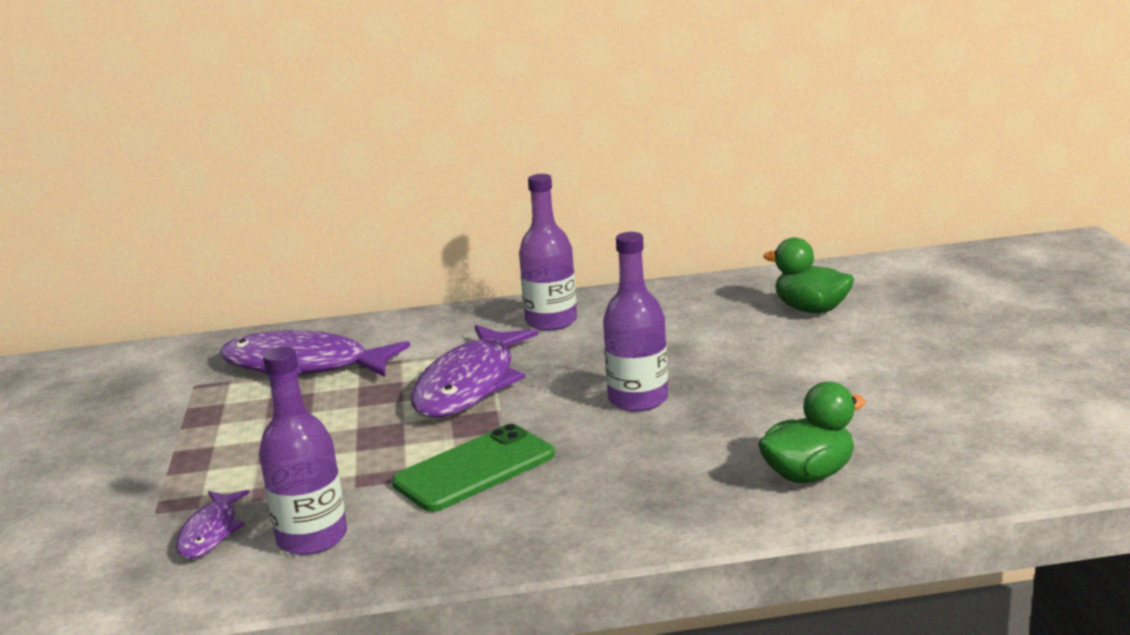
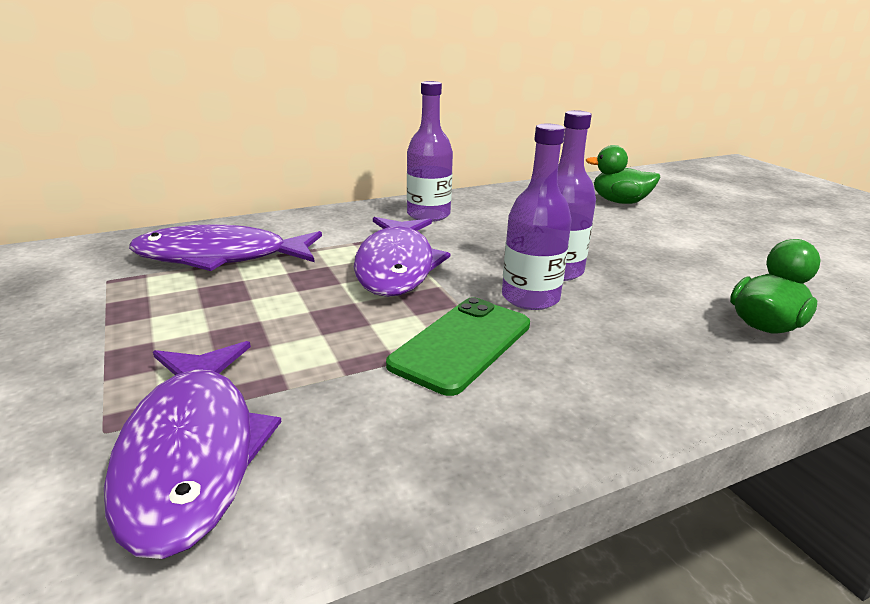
camera: 20 degrees left, 5 degrees up
(210, 532) = (192, 452): purple fish -> purple fish, size x2.00
(312, 538) = (331, 445): purple bottle -> purple bottle (530, 298)

